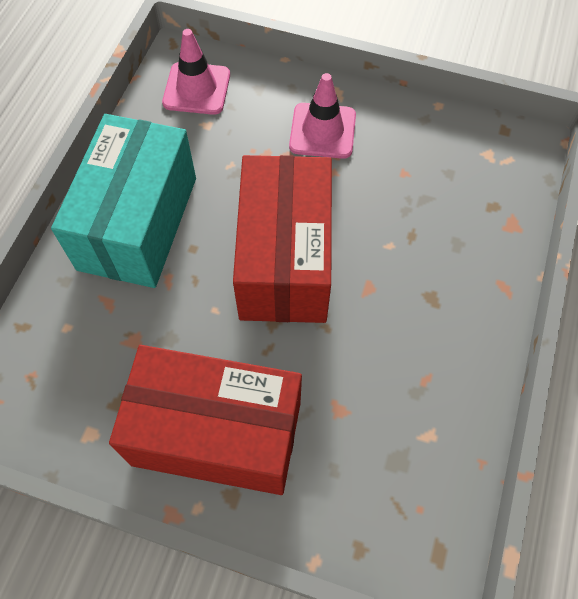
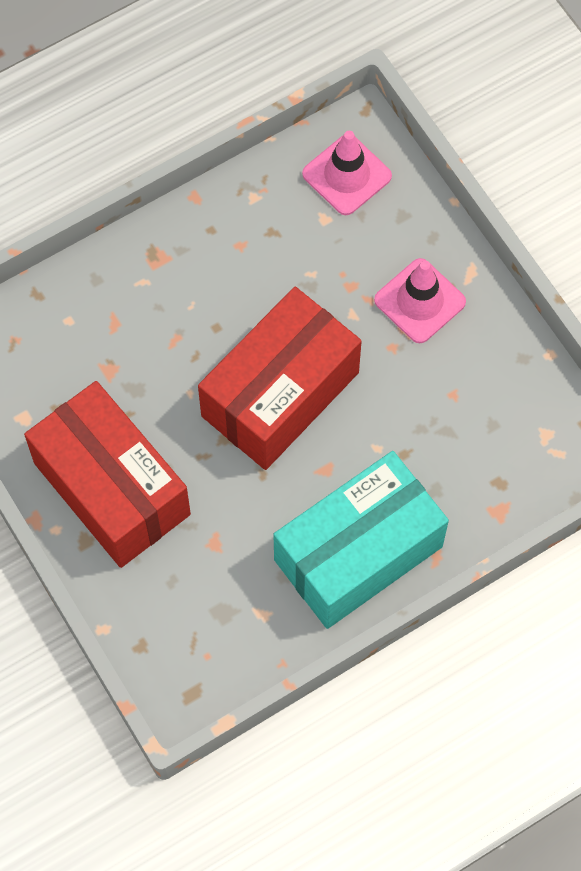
camera: 40 degrees right, 5 degrees up
(138, 223) = (191, 271): turquoise box -> turquoise box (358, 553)

